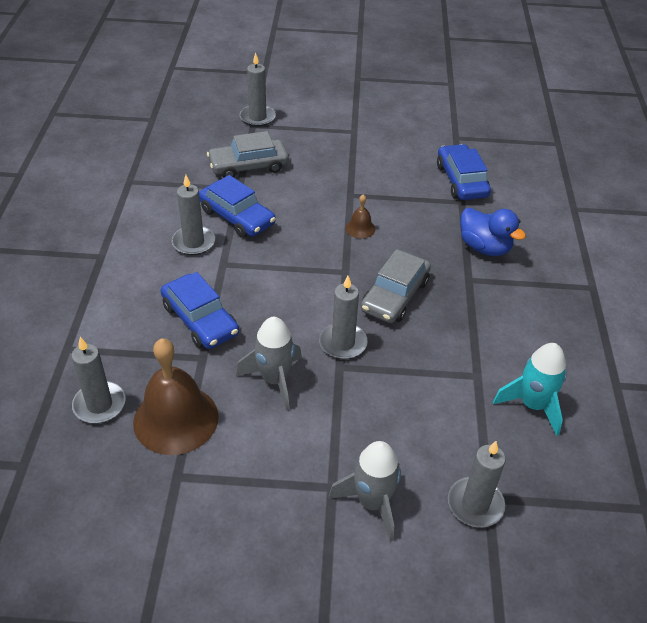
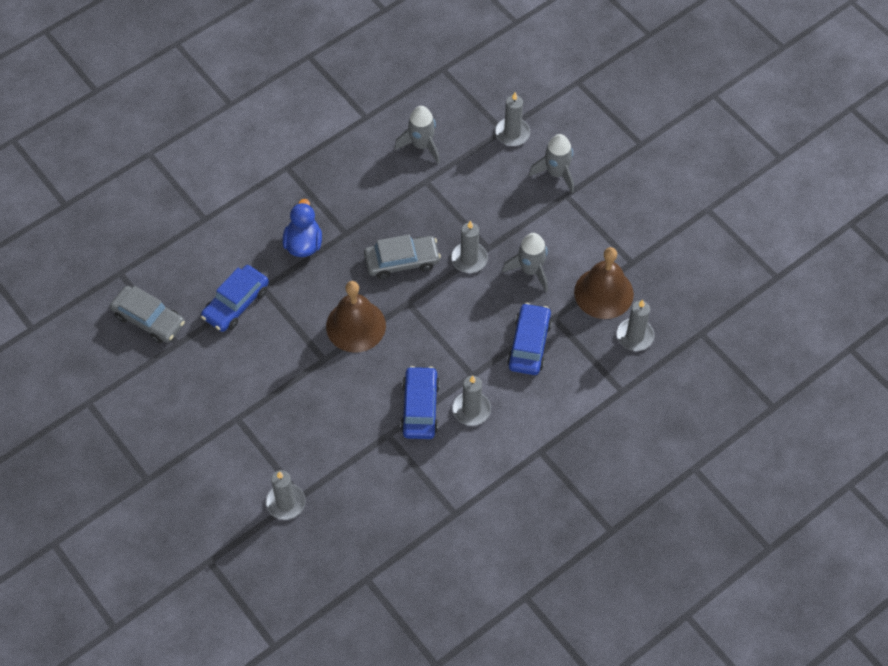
camera: 130 degrees left, 15 degrees up
(248, 166) = (356, 451): grey car -> grey car (149, 319)
(360, 228) = (356, 326): brown bell -> brown bell, size x2.23
(532, 405) = (421, 145): turquoise rocket -> grey rocket

